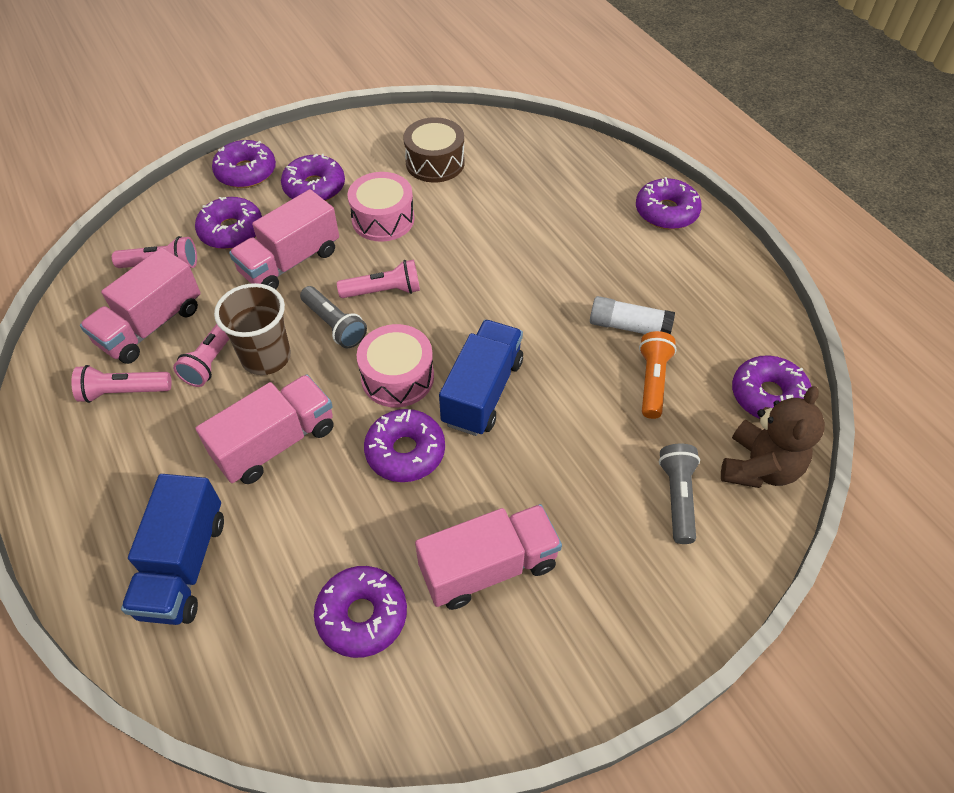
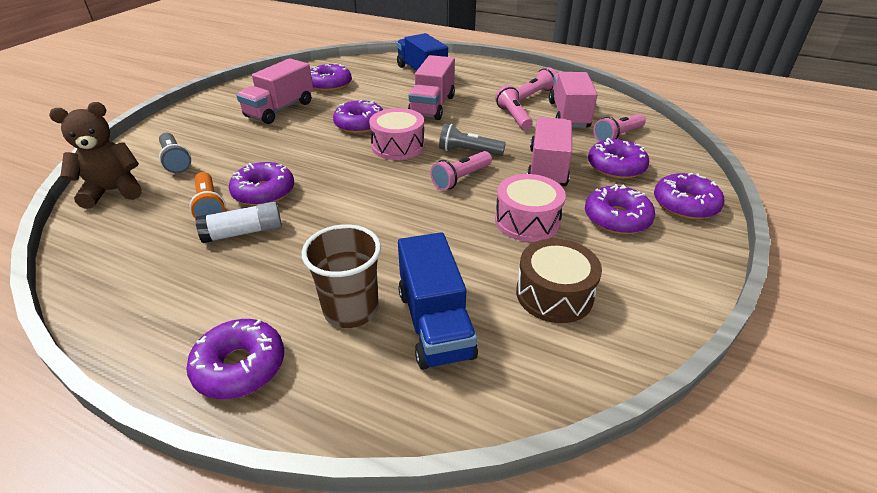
camera: 145 degrees right, 15 degrees down
(266, 357) = (486, 127): brown cup -> brown cup (351, 309)
(482, 392) = (336, 159): blue truck -> blue truck (435, 323)
(759, 467) = (113, 191): brown teddy bear -> brown teddy bear turned 75 degrees clockwise
(768, 396) = (102, 232): purple donut -> purple donut (264, 192)

